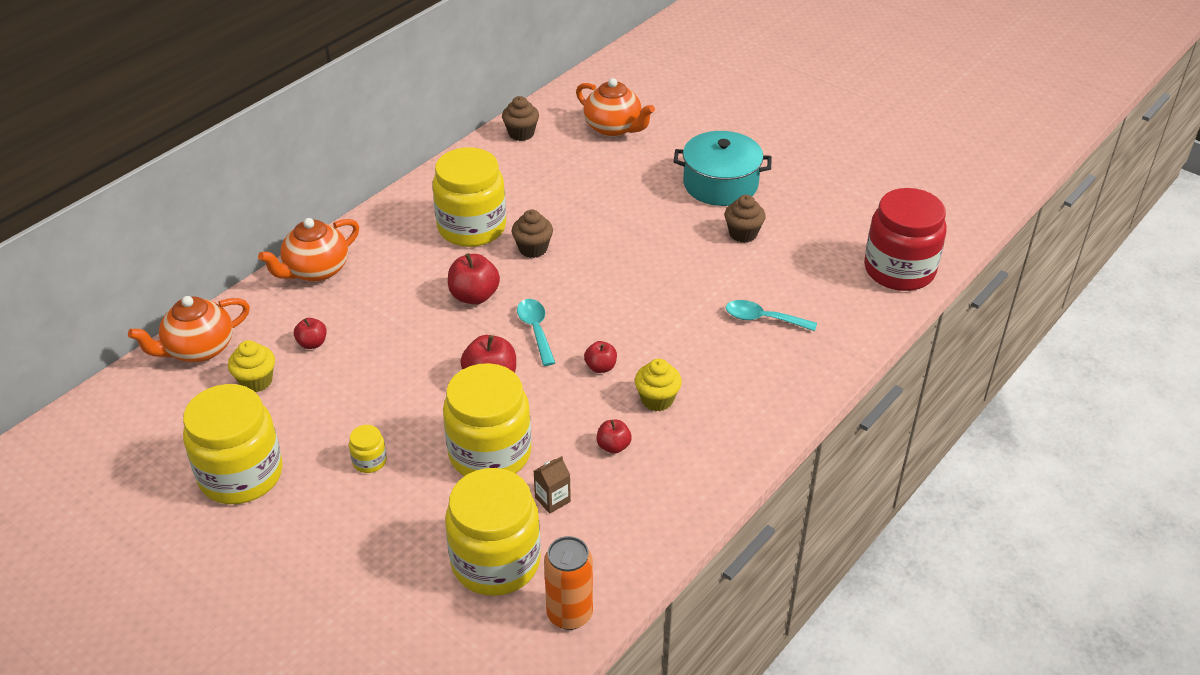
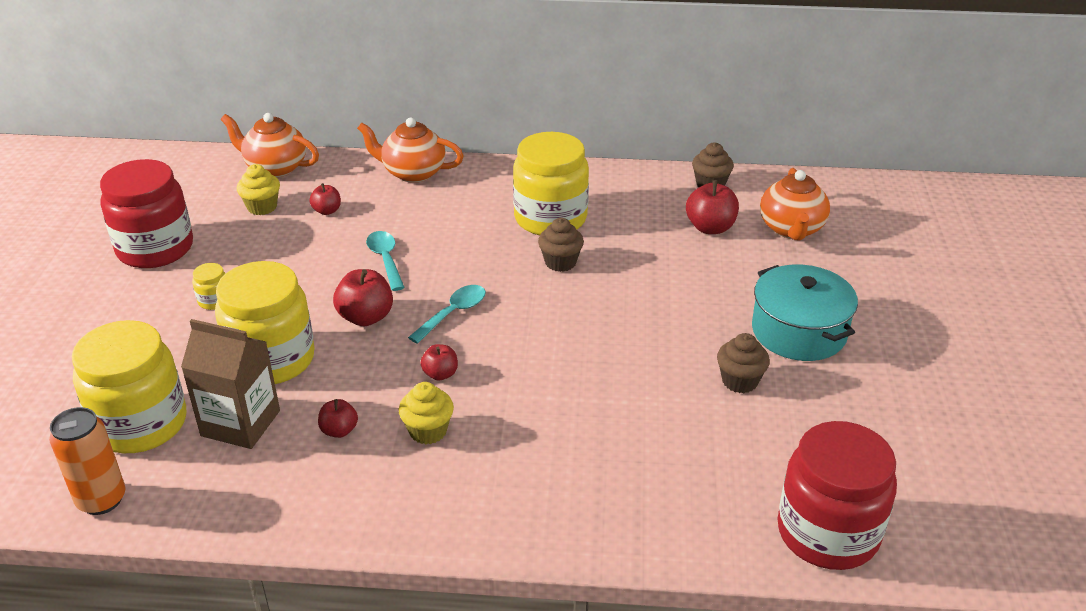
camera: 55 degrees right, 5 degrees down
(241, 475) = (155, 249): yellow jar -> red jar
(474, 296) = (463, 260): red apple -> red apple (710, 227)
(552, 499) = (240, 423): brown carton -> brown carton, size x2.08
(763, 319) = (621, 454): turquoise spoon -> turquoise spoon (385, 259)

